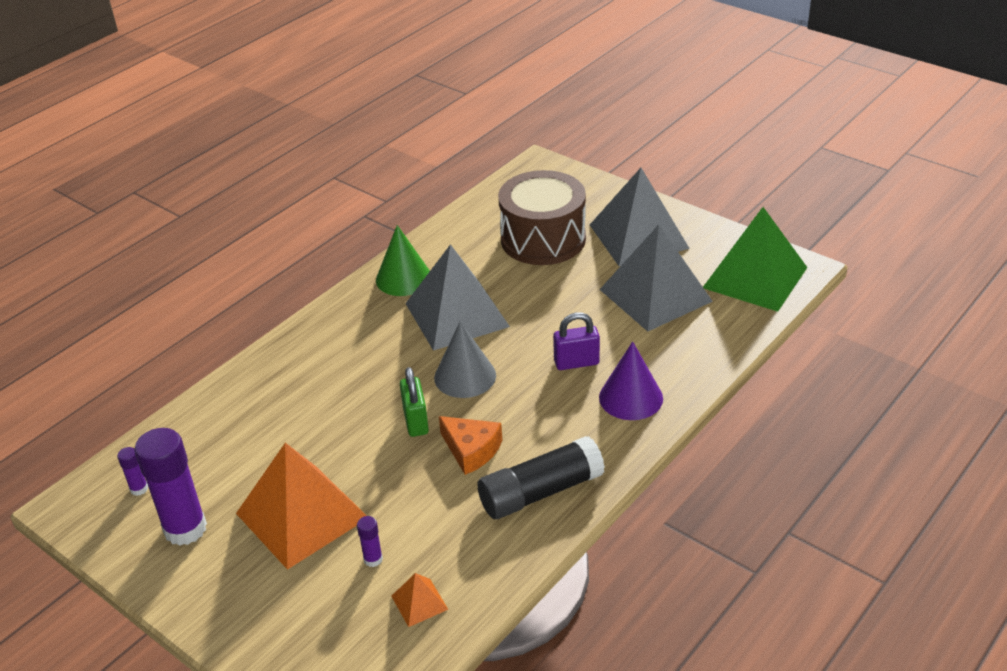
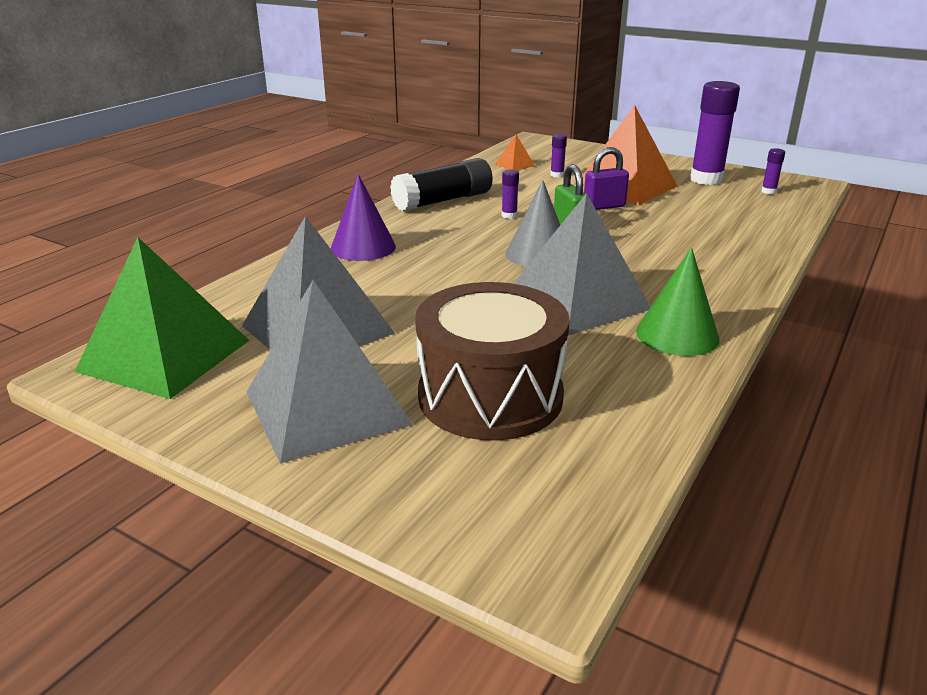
camera: 170 degrees right, 10 degrees down
(471, 450) = (509, 216): orange cheese -> purple glue stick
(576, 362) = (420, 267): purple padlock -> purple padlock (604, 206)

